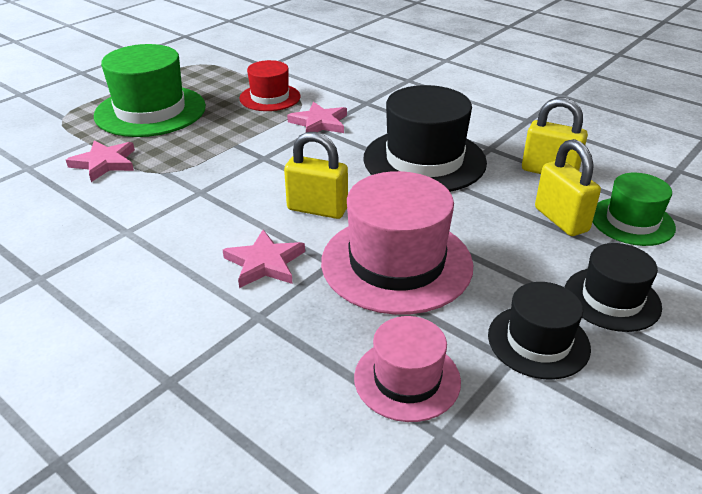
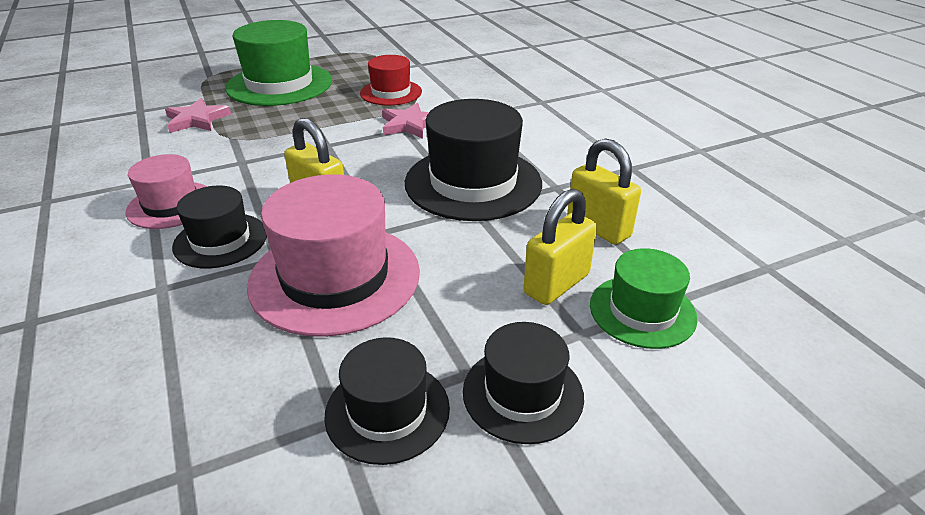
camera: 25 degrees right, 0 degrees up
(264, 263) = (220, 240): pink star -> black hat
(407, 379) = (215, 399): pink hat -> pink hat (171, 205)
(561, 220) = (556, 284): yellow padlock -> yellow padlock turned 45 degrees clockwise

